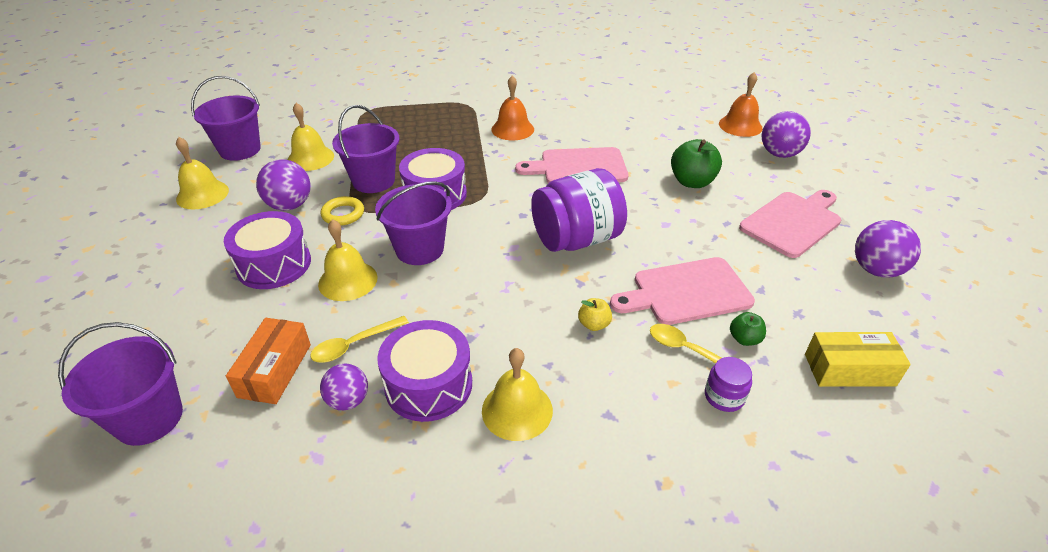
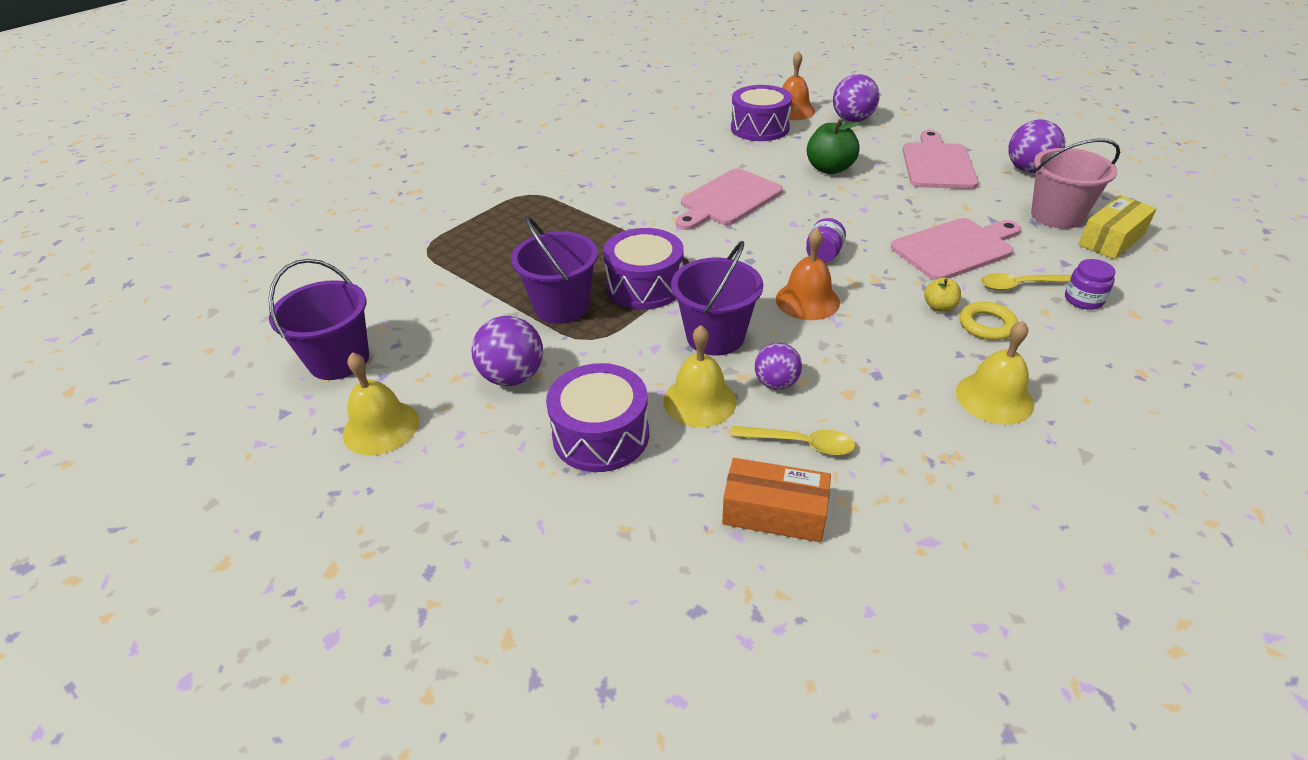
camera: 40 degrees left, 0 degrees up
(149, 418) = (738, 641): purple bucket -> none
(275, 370) = (774, 512): orange box -> orange box turned 45 degrees counterclockwise
(310, 158) = (448, 323): yellow bell -> none
(343, 214) = (586, 351): yellow ring -> yellow ring (987, 325)
(348, 400) = (875, 485): purple ball -> purple ball (776, 383)
(353, 345) = (801, 444): yellow spoon -> yellow spoon turned 90 degrees counterclockwise
(429, 385) = (910, 427): purple drum -> purple drum (760, 128)
(512, 129) = (615, 196): orange bell -> orange bell (807, 300)
(576, 239) = (823, 255): purple jar -> purple jar, size x0.44
(686, 292) = (955, 248): pink cutting board -> pink cutting board turned 150 degrees counterclockwise
(744, 339) = (1035, 257): green apple -> none
(830, 320) = (1057, 215): none -> pink bucket

